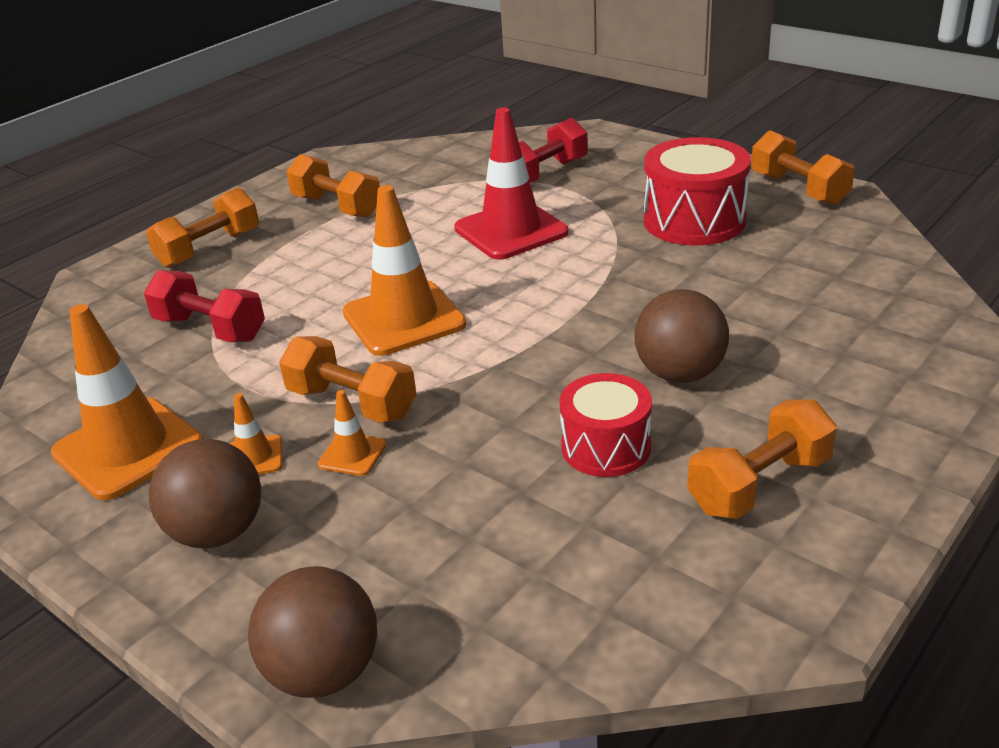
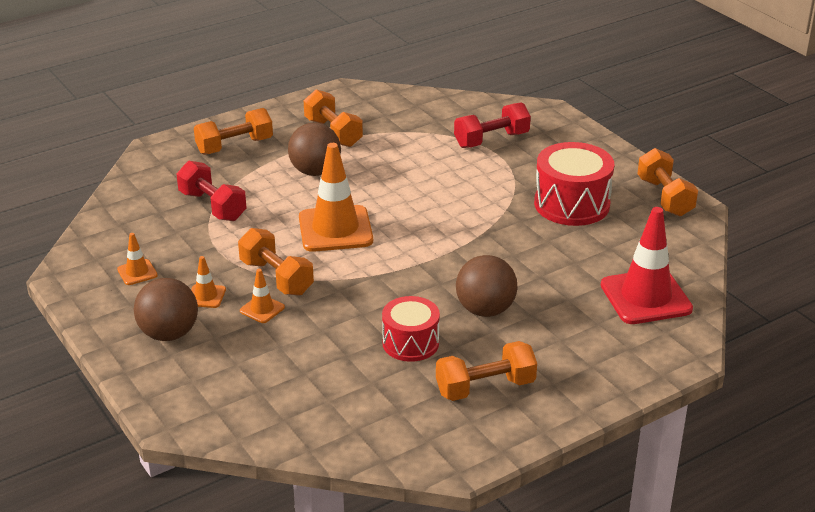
camera: 15 degrees right, 0 degrees up
(128, 448) = (137, 272): orange traffic cone -> orange traffic cone, size x0.46
(323, 672) = (194, 419): brown ball -> brown ball (315, 171)
(511, 230) = (441, 181): red traffic cone -> red traffic cone (645, 297)

